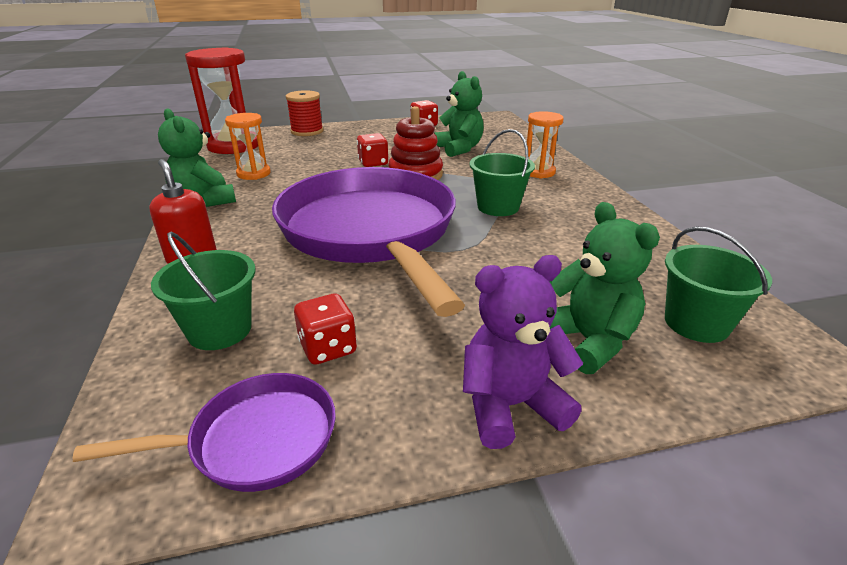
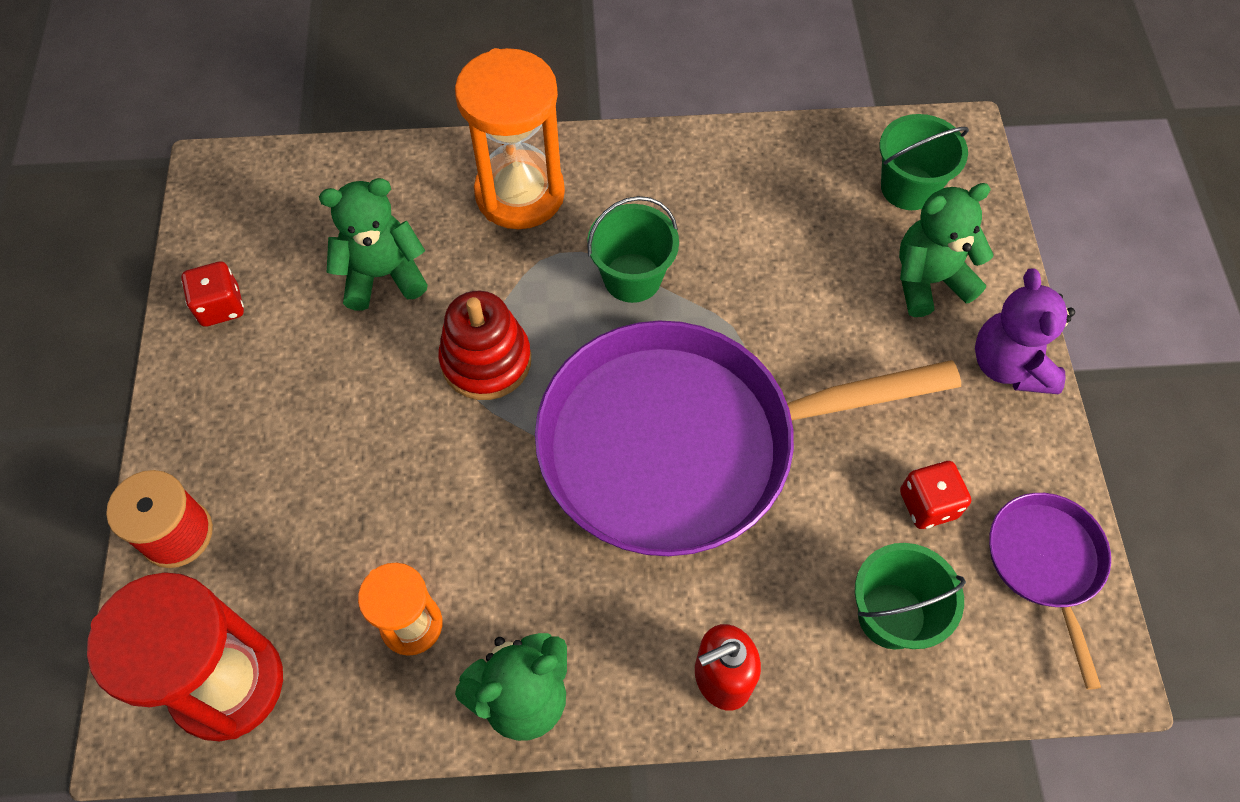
camera: 80 degrees left, 30 degrees up
(373, 163) = (414, 419): red dice -> none
(538, 172) = (520, 194): orange hourglass -> orange hourglass, size x1.76

